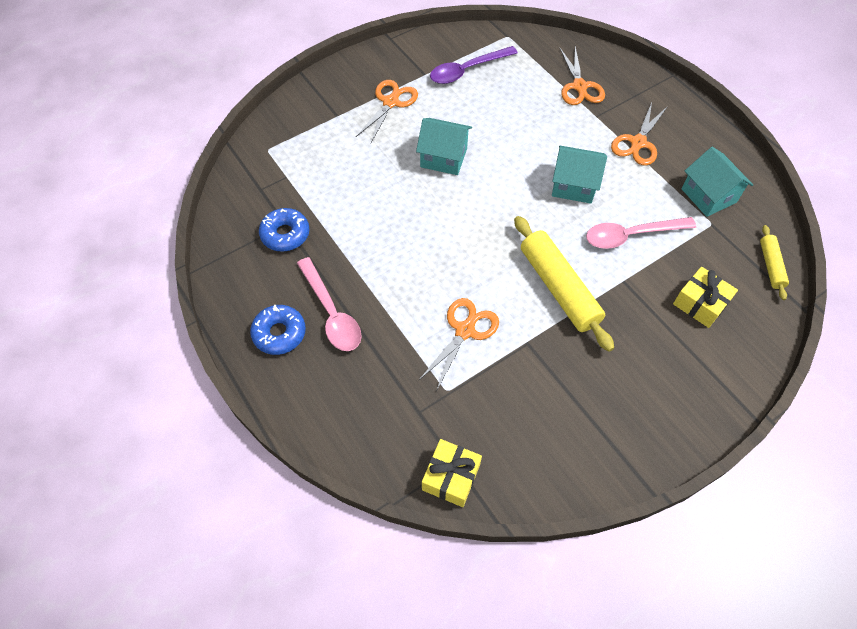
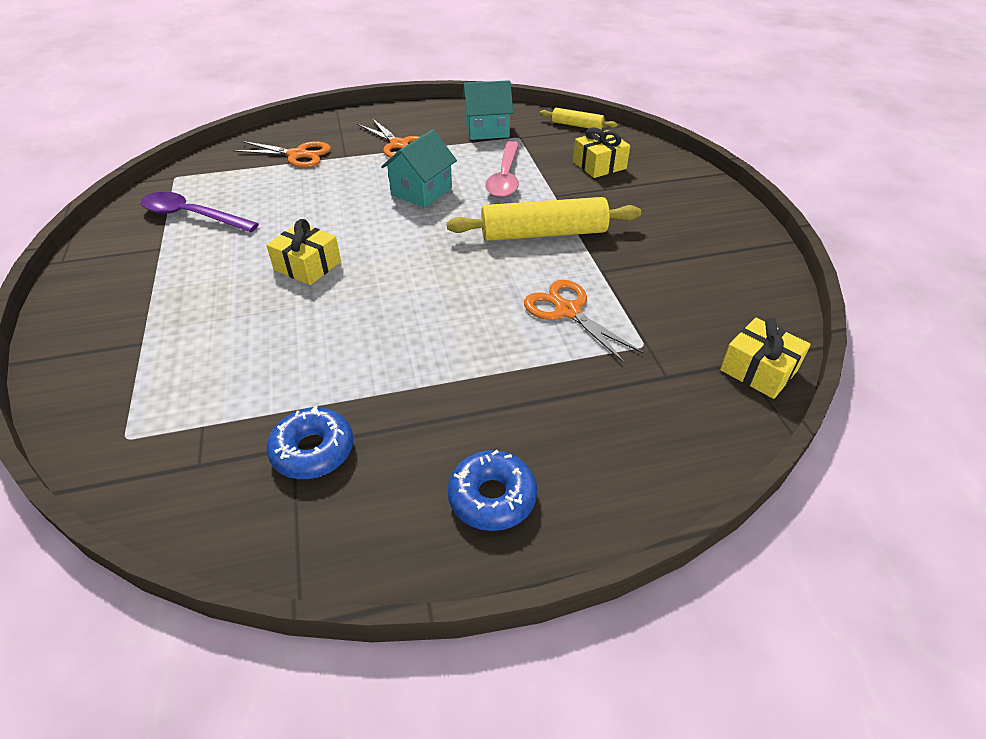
camera: 70 degrees left, 15 degrees down
(331, 313) = (485, 427): pink spoon -> none
(390, 102) = (174, 287): orange scissors -> none
(444, 157) = (307, 266): turquoise house -> yellow gift
(467, 70) = (192, 216): purple spoon -> purple spoon turned 120 degrees clockwise

